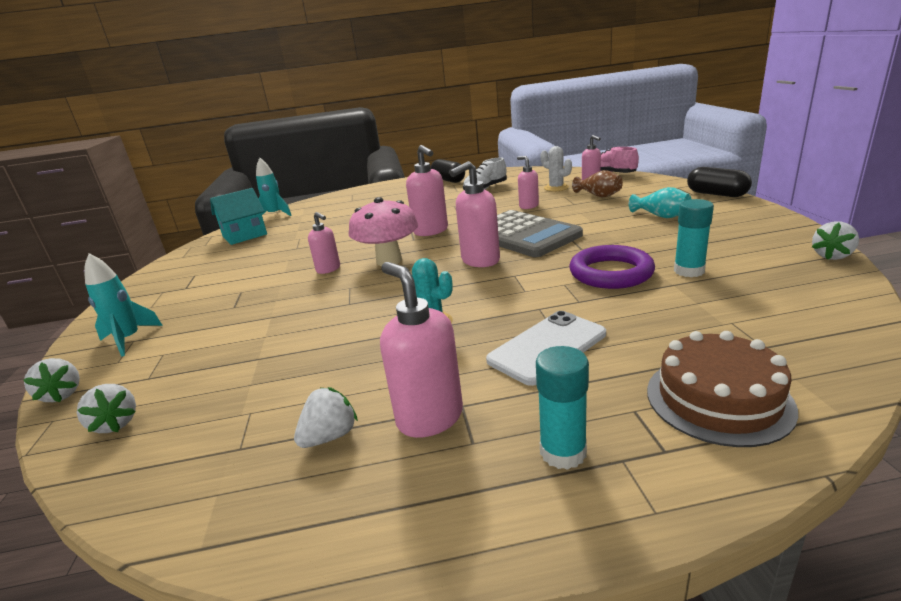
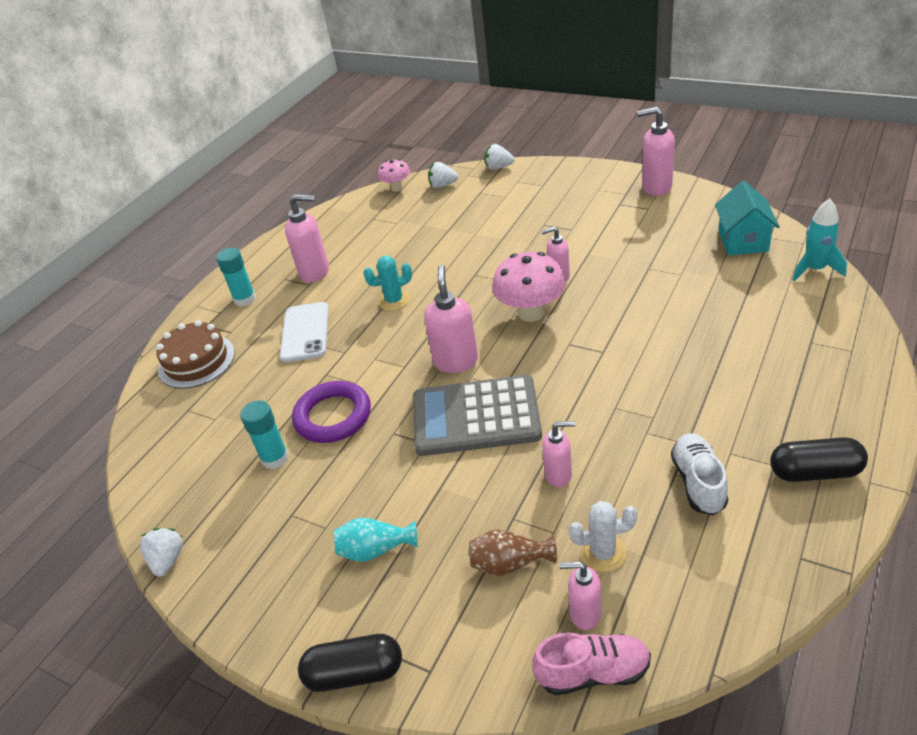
camera: 130 degrees right, 15 degrees up
(115, 479) = (397, 188): none -> pink mushroom
(129, 340) = (545, 183): turquoise rocket -> none
(330, 436) = (344, 242): white strawberry -> none
(431, 231) = (577, 363): pink soap dispenser -> pink soap dispenser (656, 187)

